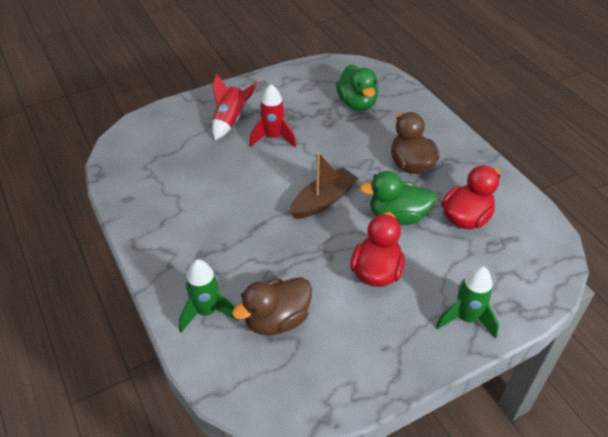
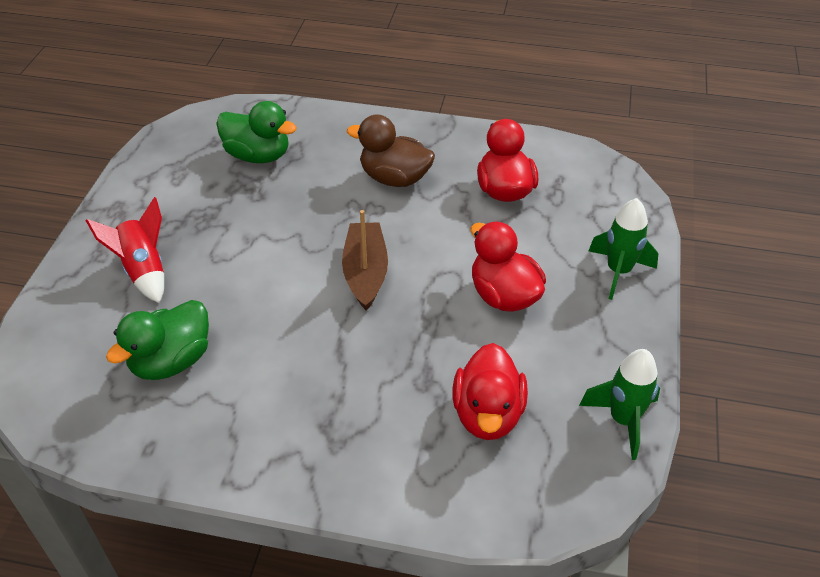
camera: 50 degrees left, 0 degrees up
(207, 312) = (416, 470): green rocket -> green rocket (623, 420)
(273, 138) = (221, 252): red rocket -> none
(277, 320) = (487, 414): brown duck -> red duck
(397, 216) = (450, 233): green duck -> green duck (171, 361)

